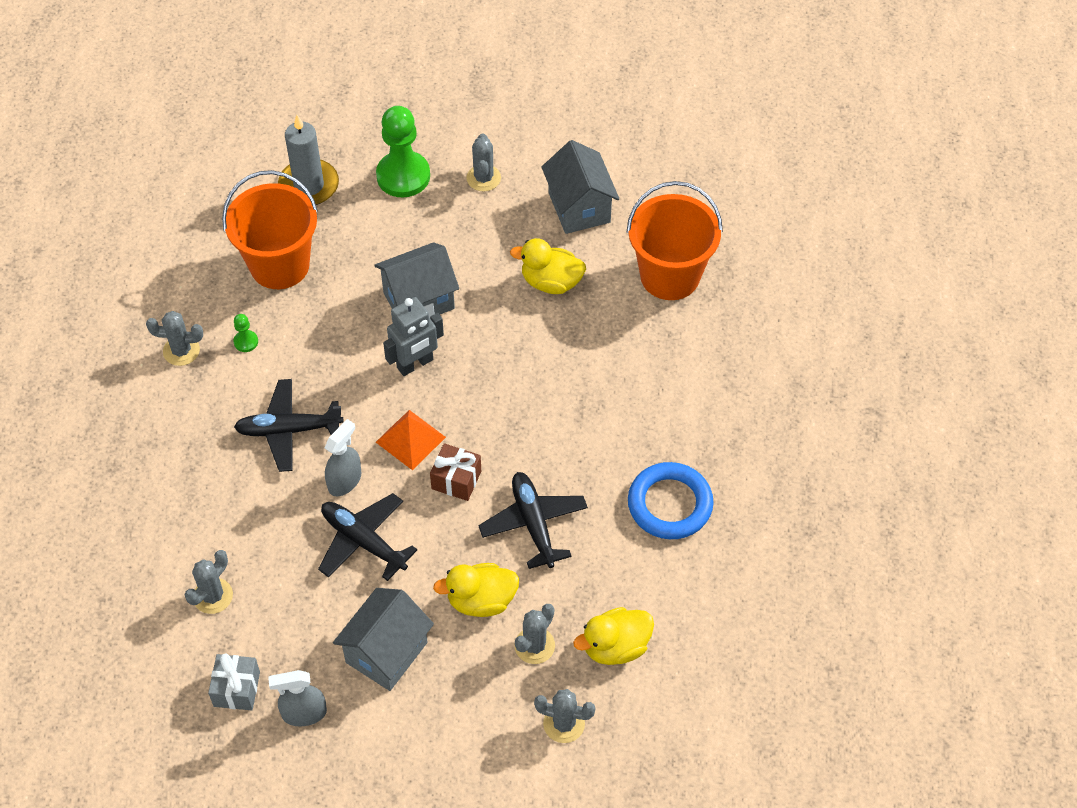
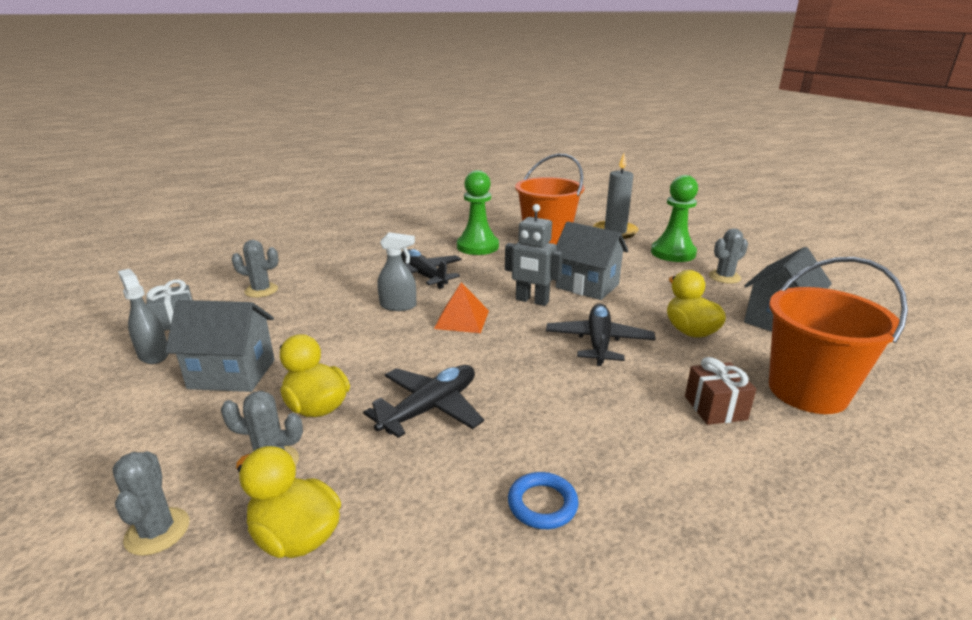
camera: 60 degrees right, 30 degrees down
(181, 350) = (449, 233): grey cactus -> none
(246, 342) = (477, 246): green pawn -> green pawn, size x2.34
(363, 541) = (346, 329): black plane -> black plane (598, 342)
(456, 480) = (442, 351): brown gift -> brown gift (715, 408)
(670, 504) = (542, 504): blue ring -> blue ring, size x0.57

